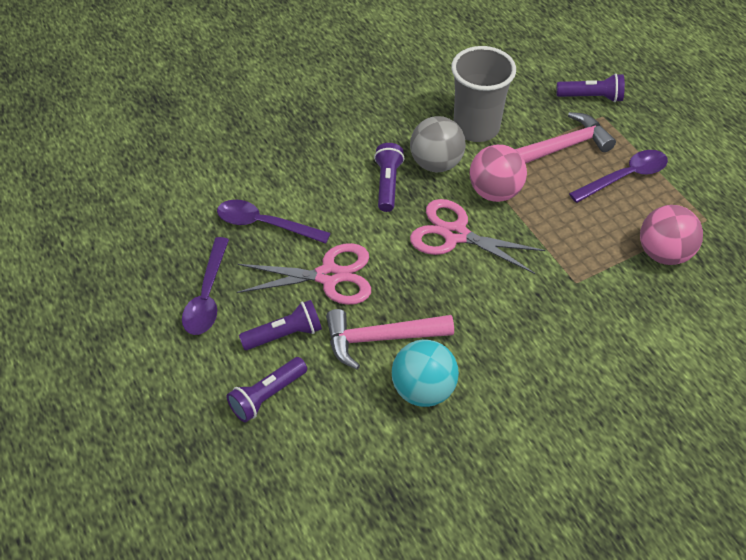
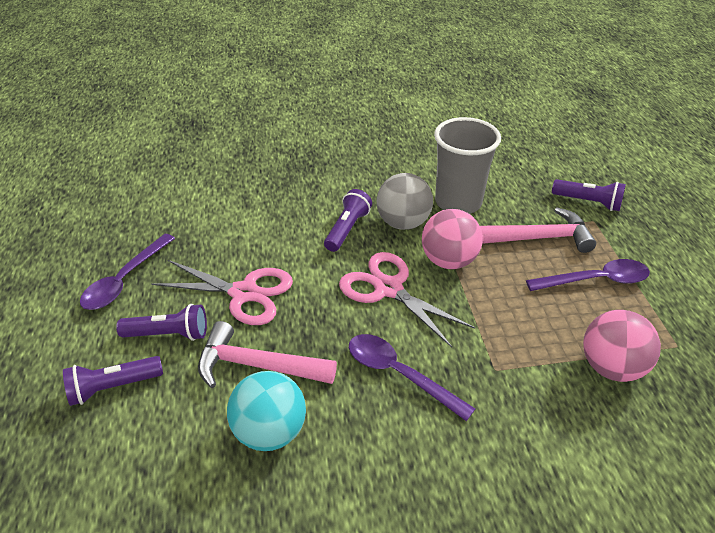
camera: 20 degrees right, 10 degrees down
(264, 224) = (215, 234): purple spoon -> purple spoon (399, 374)

